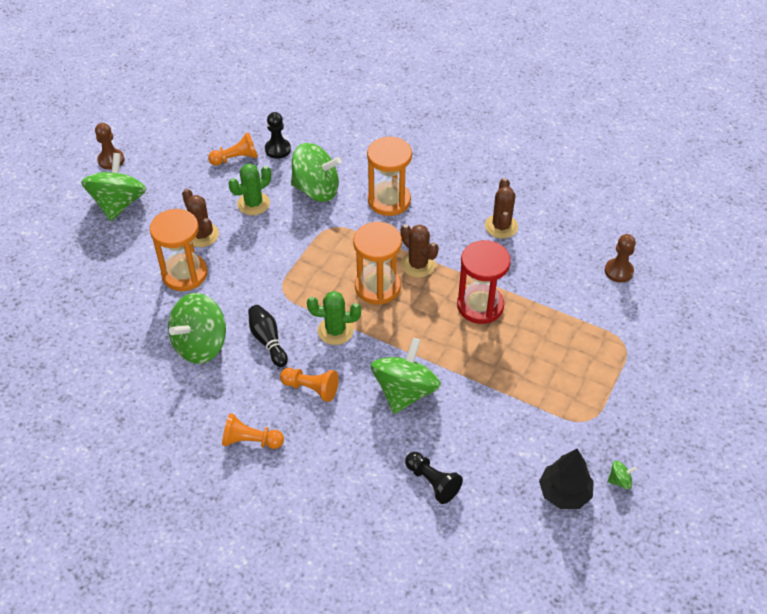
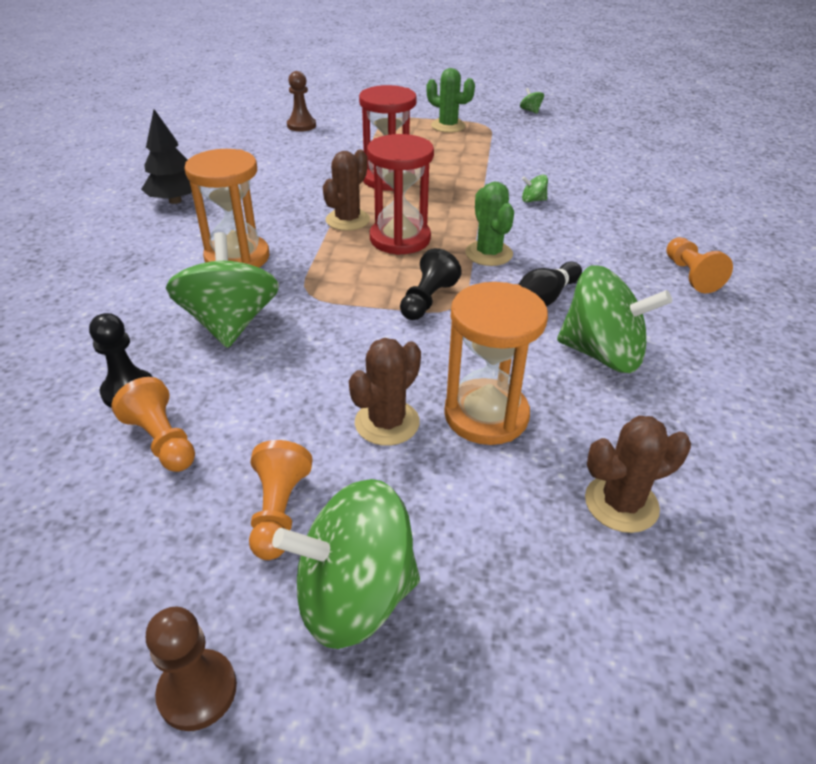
camera: 110 degrees left, 10 degrees down
(253, 204) = (284, 382): green cactus -> green cactus (448, 126)
(311, 388) = (583, 252): orange pawn -> orange pawn (278, 511)
(377, 287) = (400, 239): orange hourglass -> red hourglass
(405, 391) = (533, 200): green spinning top -> green spinning top, size x0.40
(432, 482) = (616, 174): black pawn -> black pawn (427, 300)
(501, 226) = (260, 182): brown cactus -> brown cactus (621, 503)
(564, 493) = (563, 126): black tree -> black tree (175, 201)

